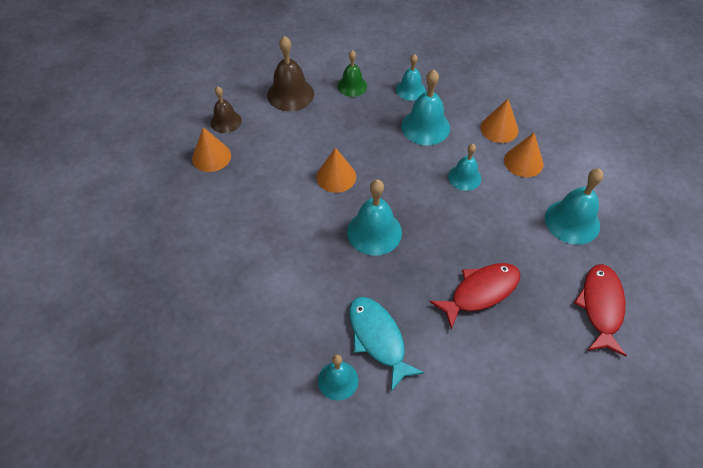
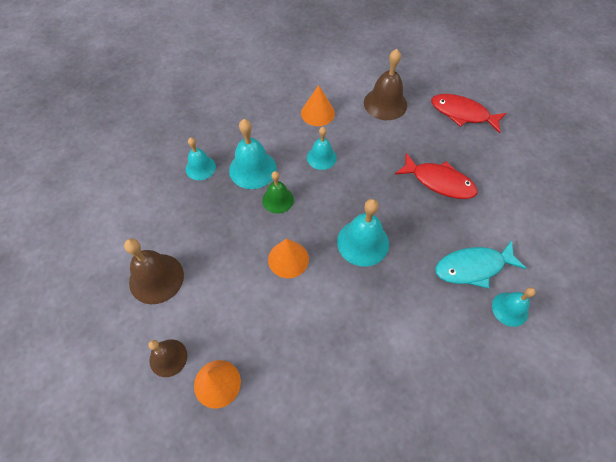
camera: 75 degrees left, 5 degrees up
(352, 86) = (172, 216): green bell -> green bell (278, 200)
(480, 292) = (439, 182): red fish -> red fish turned 135 degrees clockwise
(499, 128) = (276, 117): orange cone -> none
(572, 221) = (385, 103): turquoise bell -> brown bell

